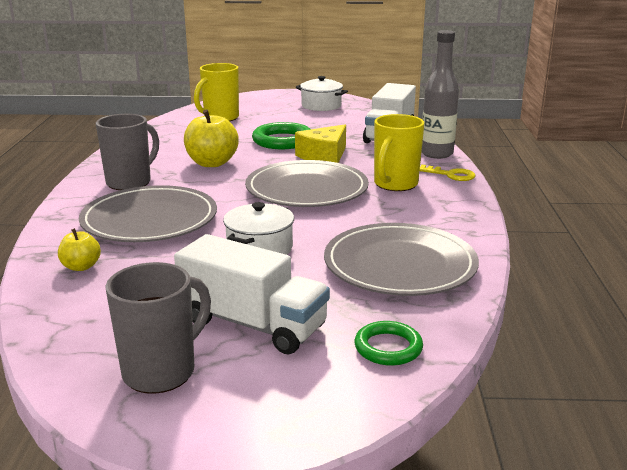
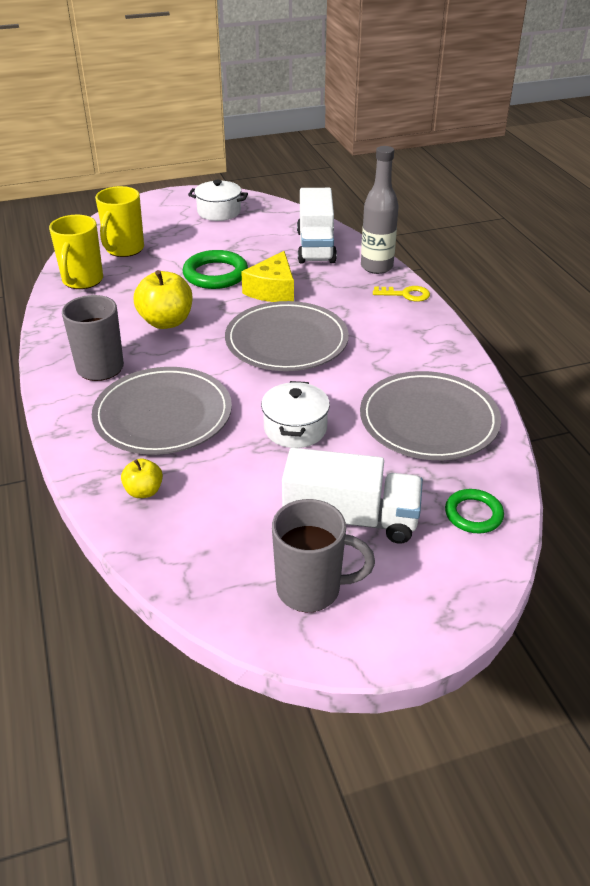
camera: 20 degrees left, 15 degrees up
(161, 371) = (311, 589): grey mug -> grey mug turned 75 degrees clockwise
(395, 184) = (363, 318): yellow mug -> yellow mug (82, 281)

